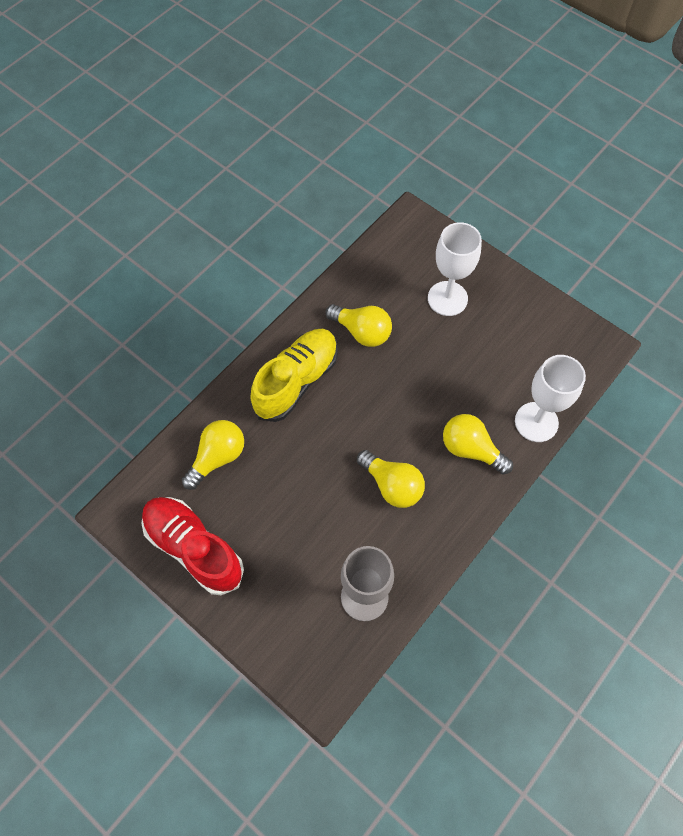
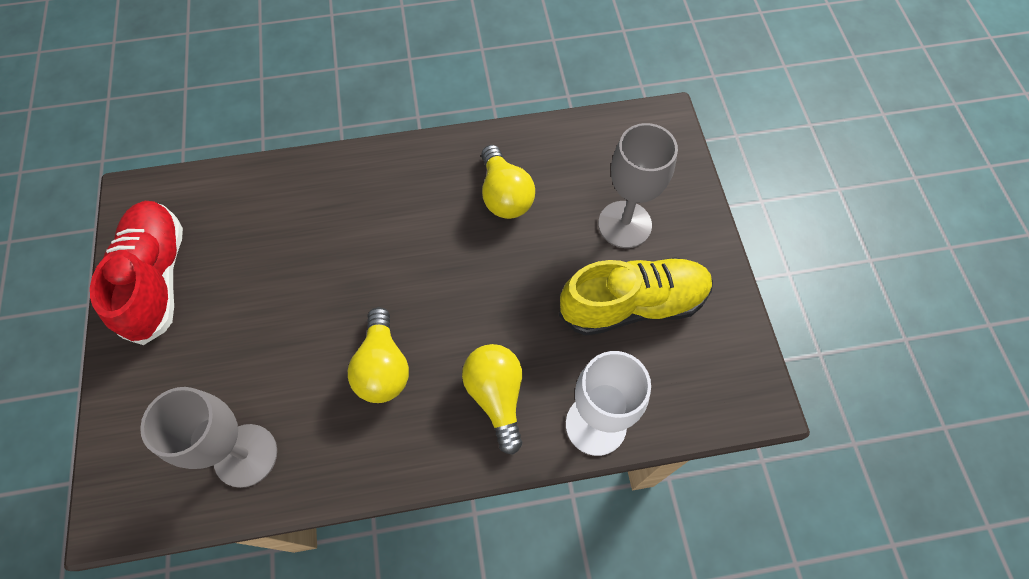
camera: 40 degrees right, 0 degrees up
(217, 457) = (259, 213): yellow light bulb -> none
(296, 381) = (397, 196): yellow shoe -> yellow shoe (633, 304)
(447, 298) = (624, 224): white goblet -> grey goblet

